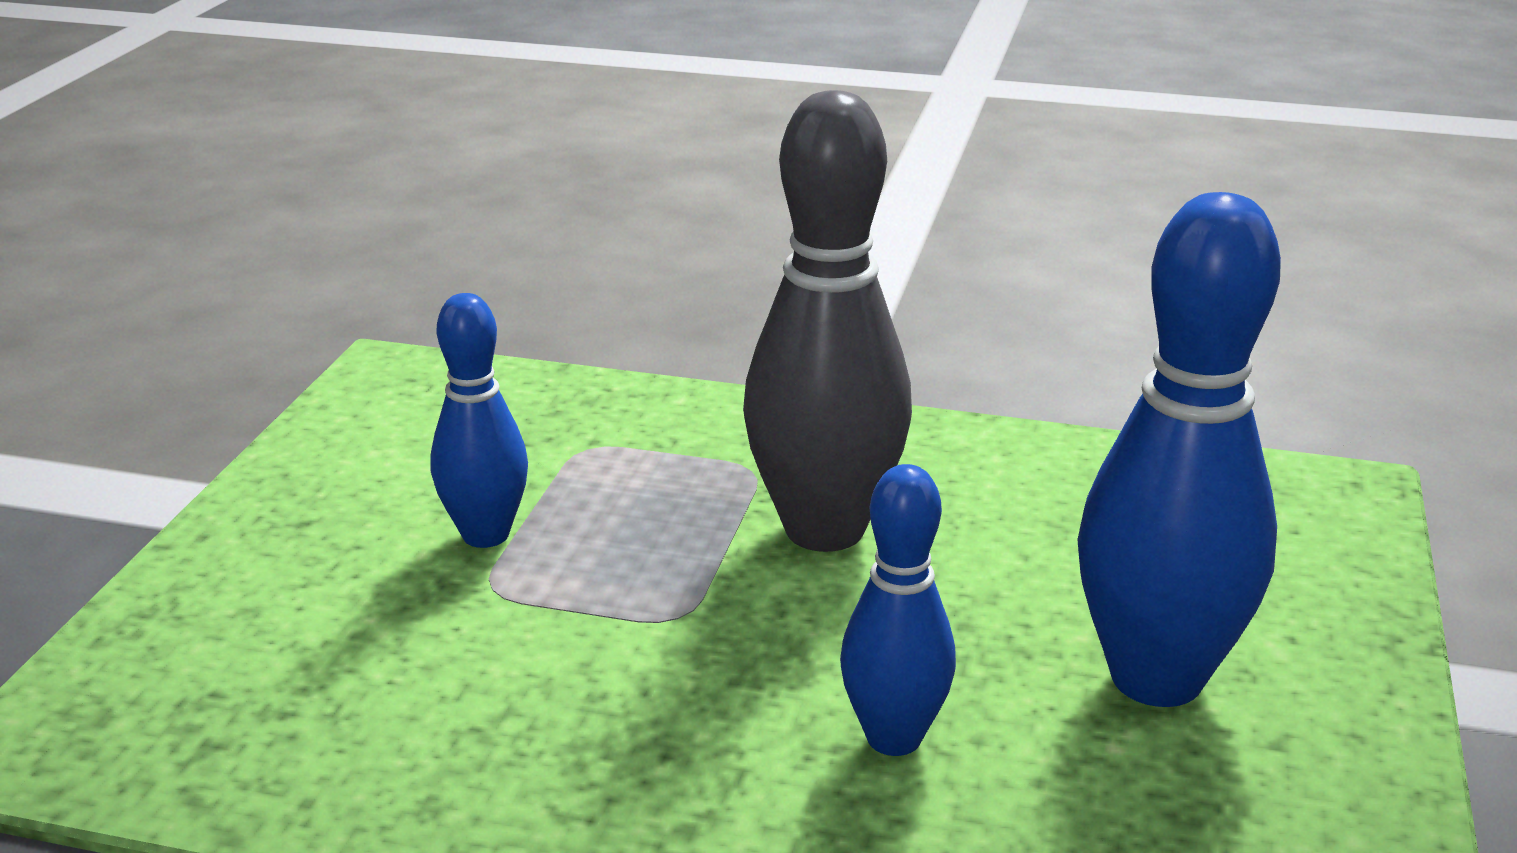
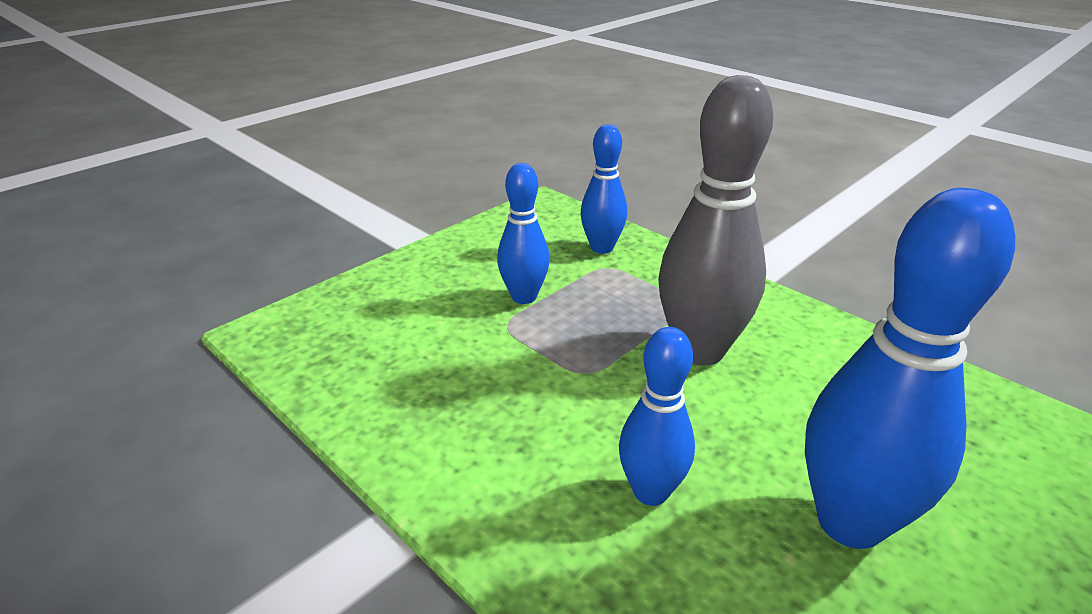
camera: 30 degrees right, 5 degrees up
(555, 418) = (602, 248): none -> blue bowling pin

